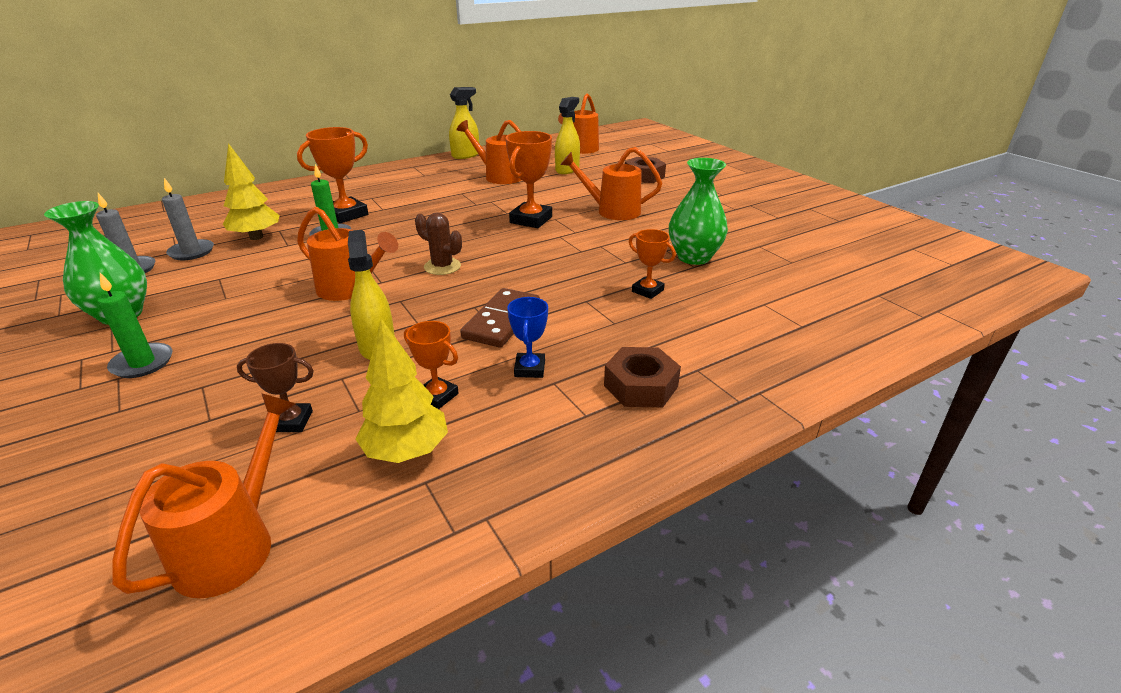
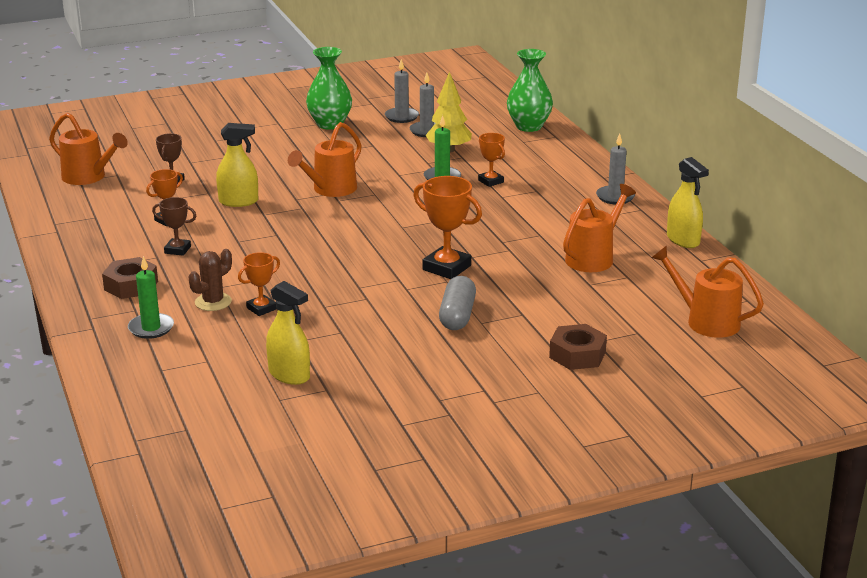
camera: 100 degrees right, 5 degrees down
(142, 363) = (262, 138): green candle -> green candle (151, 328)
(346, 214) = (491, 181): orange trophy -> orange trophy, size x0.59
(389, 173) = (615, 197): none -> grey candle
(406, 452) = (122, 212): yellow tree -> none
(442, 267) = (354, 223): brown cactus -> brown cactus (213, 302)
(502, 321) = (247, 244): brown domino -> none
(529, 369) = (177, 250): blue trophy -> brown trophy
(567, 169) = (614, 303): yellow spray bottle -> yellow spray bottle (289, 375)
(612, 211) = (457, 315): orange watering can -> grey capsule
(693, 257) = (316, 344): green vase -> green vase (528, 126)

